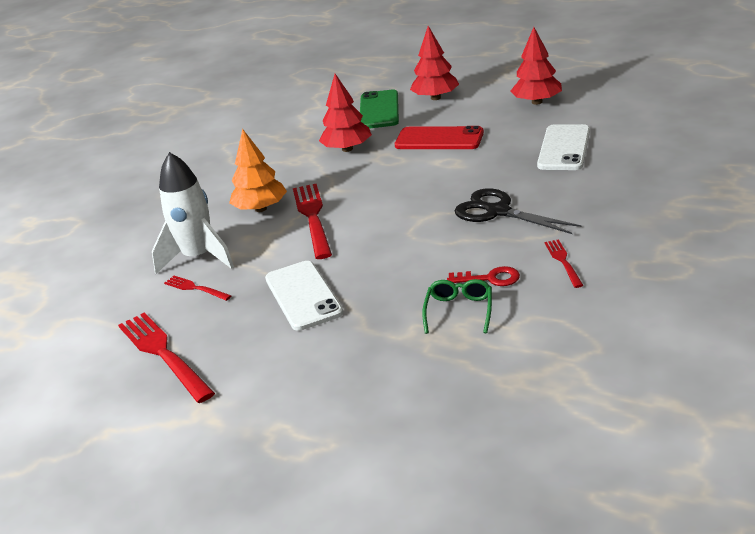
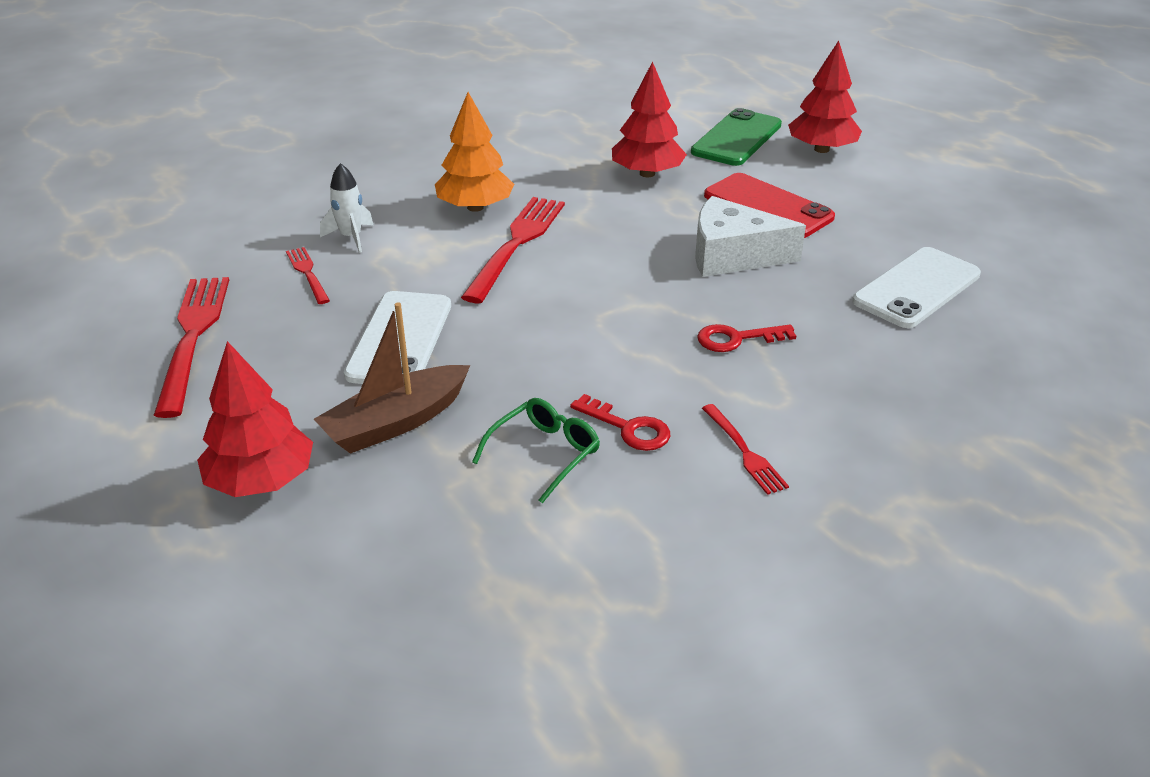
camera: 25 degrees right, 5 degrees up
(199, 257) = (351, 237): white rocket -> white rocket, size x0.52
(355, 336) = (396, 422): none -> brown boat
(448, 172) = (732, 255): none -> white cheese
(498, 211) = (736, 339): black scissors -> red key
(537, 102) = (947, 207): red tree -> red tree (261, 480)
(563, 261) = (745, 452): red fork -> red fork turned 135 degrees clockwise

